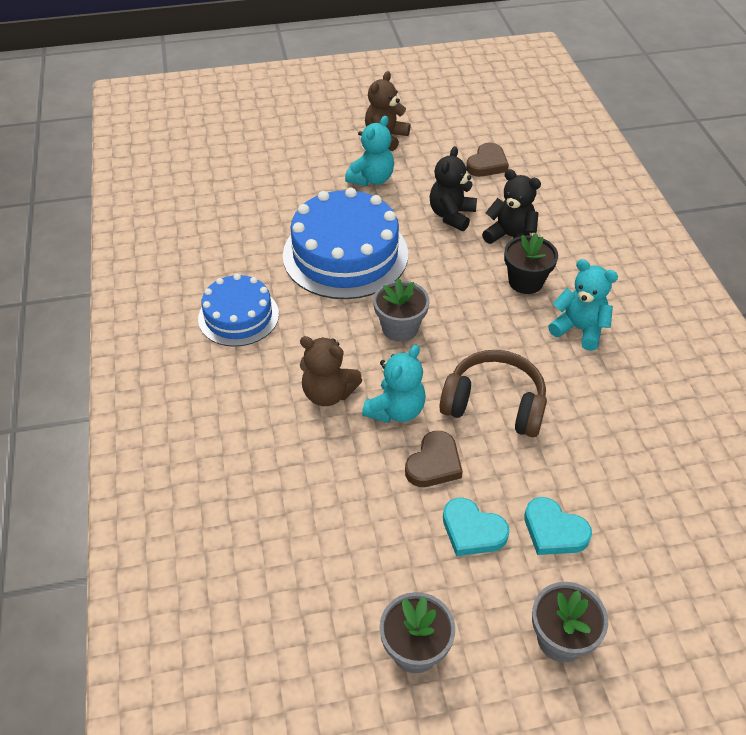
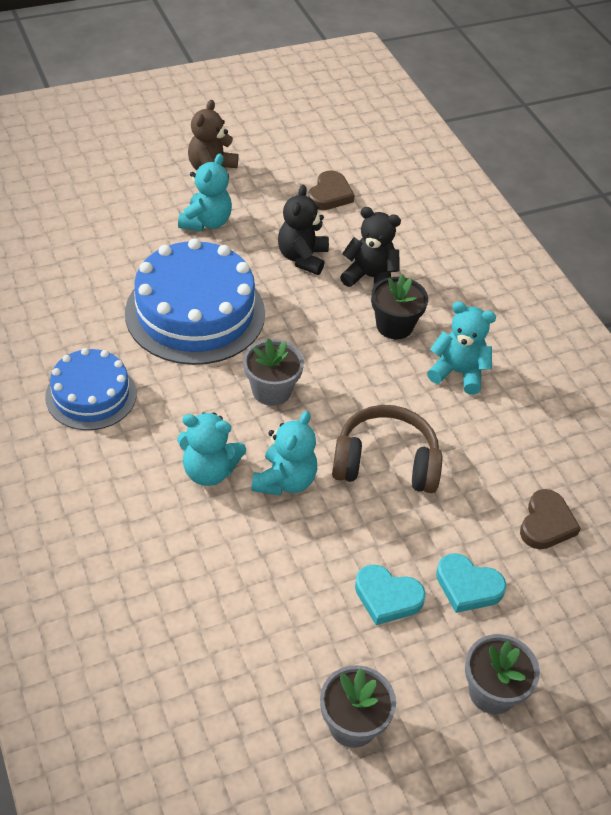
camera: 15 degrees left, 0 degrees up
(328, 393) = (209, 471): brown teddy bear -> turquoise teddy bear
(434, 463) = (335, 533): brown heart -> brown heart (546, 523)

